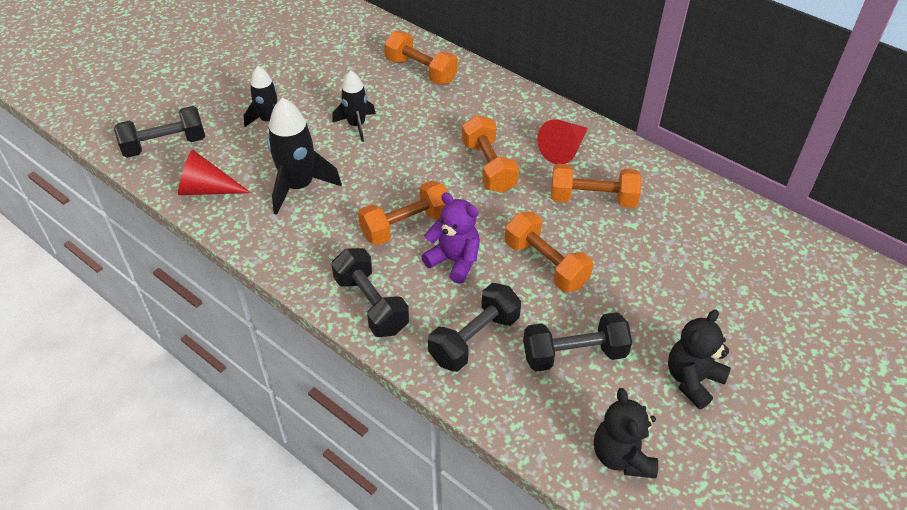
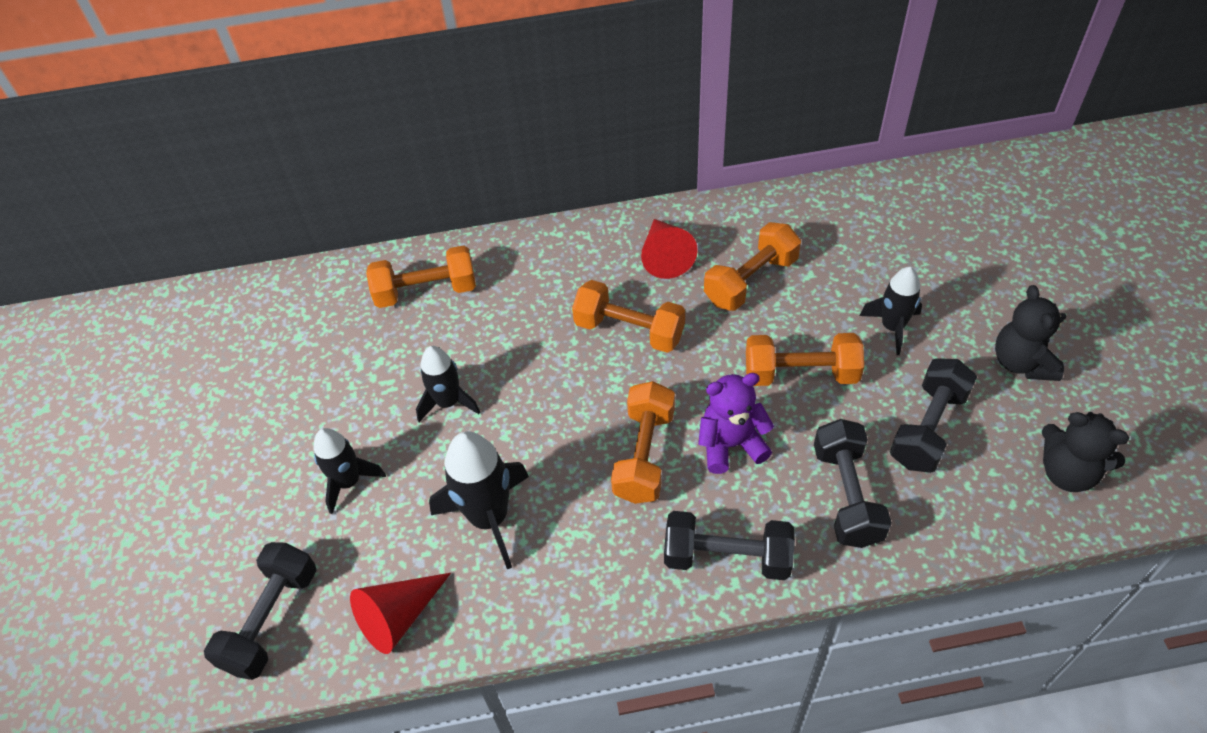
camera: 45 degrees left, 5 degrees up
(639, 290) = (892, 327): none -> black rocket

